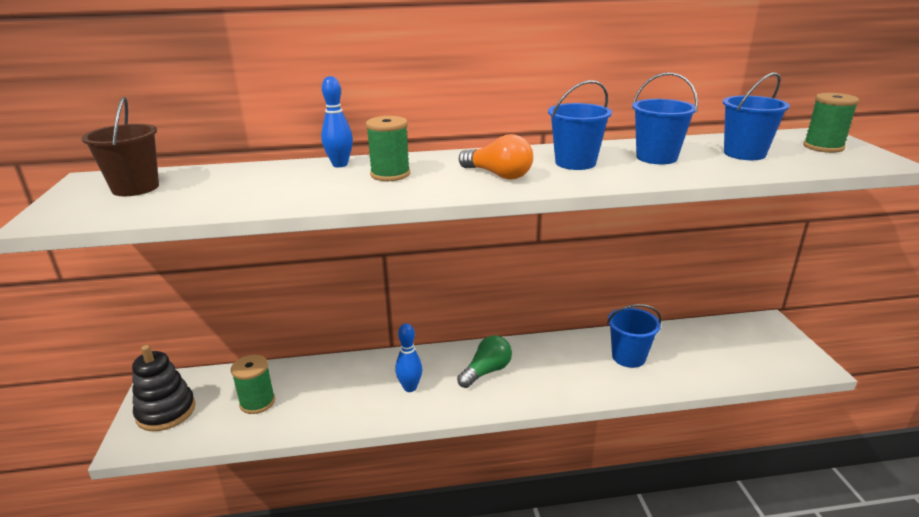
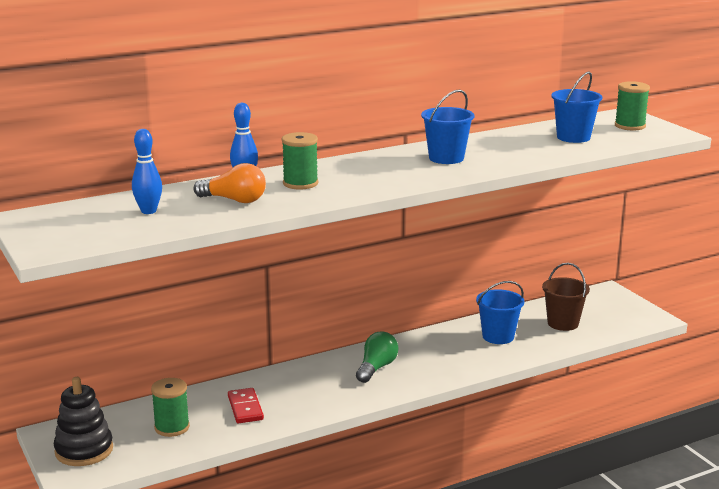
camera: 20 degrees left, 5 degrees down
(135, 188) = (82, 219): brown bucket -> brown bucket (563, 323)
(336, 394) = (245, 408): none -> red domino
(410, 387) = (313, 391): blue bowling pin -> blue bowling pin (148, 211)
(498, 175) = (392, 174): orange light bulb -> orange light bulb (234, 200)
(656, 157) = (507, 147): blue bucket -> none

